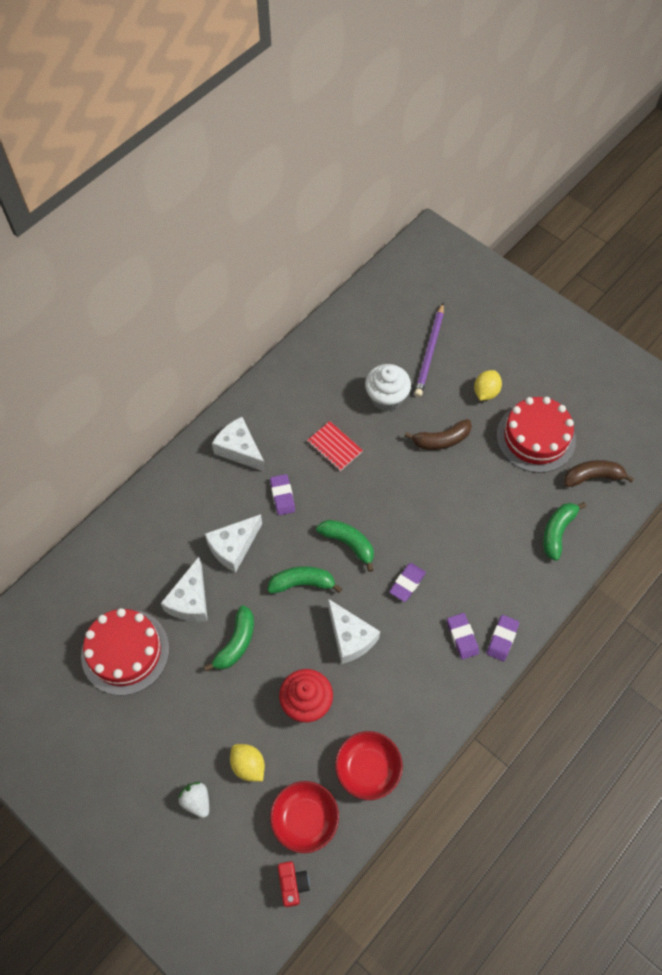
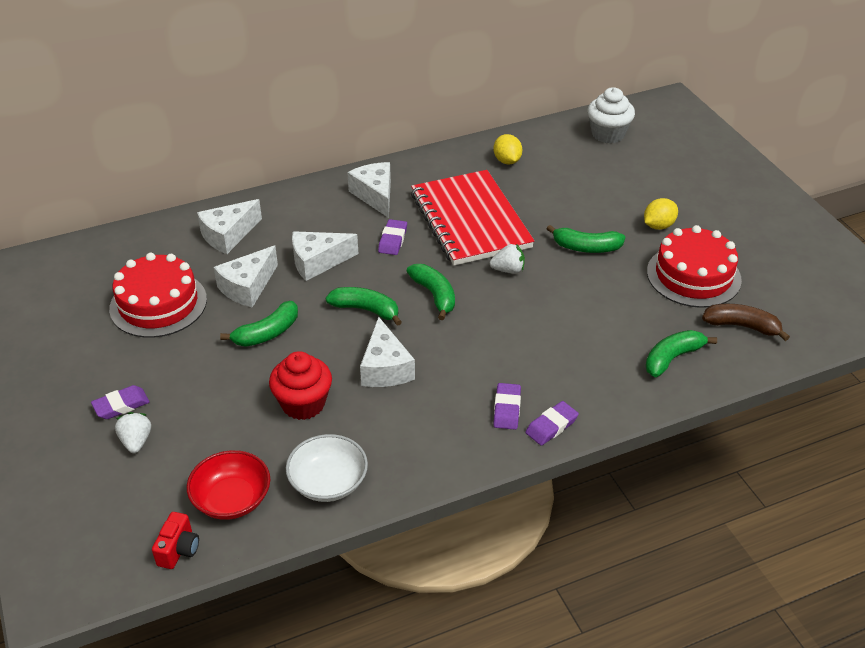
camera: 25 degrees right, 20 degrees down
(139, 549) = (228, 235): none -> white cheese
(248, 765) = (208, 432): yellow lemon -> yellow lemon (507, 161)
(334, 447) = (470, 220): red notebook -> red notebook, size x2.36
(368, 769) = (328, 482): red bowl -> white bowl
(386, 398) = (548, 200): white cupcake -> white cupcake (608, 134)
(392, 491) = (508, 270): none -> white strawberry
(407, 583) = (475, 345): purple eraser -> purple eraser (121, 405)
(430, 352) = (616, 180): purple pencil -> none
(441, 440) = (586, 247): brown banana -> green banana

